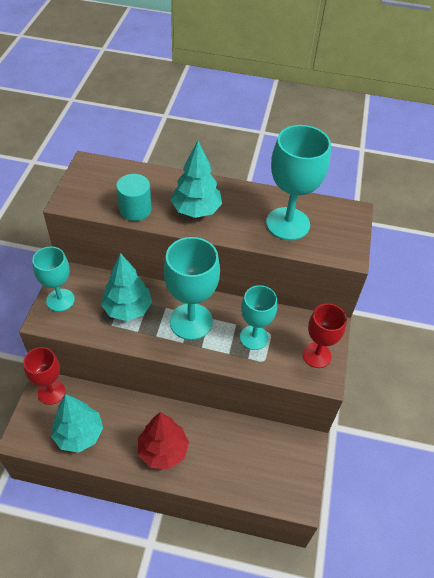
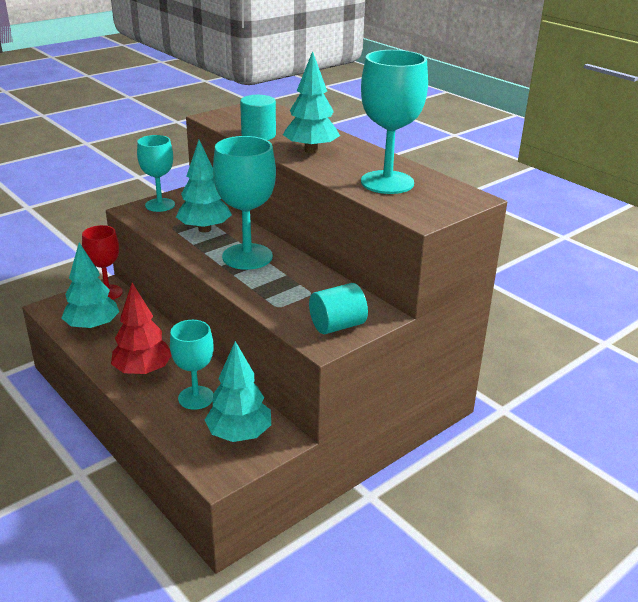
camera: 40 degrees right, 20 degrees down
(254, 337) = (290, 289): turquoise goblet -> turquoise goblet (196, 398)
(279, 460) = (239, 434): none -> turquoise tree
(316, 355) = (337, 326): red goblet -> turquoise cylinder

